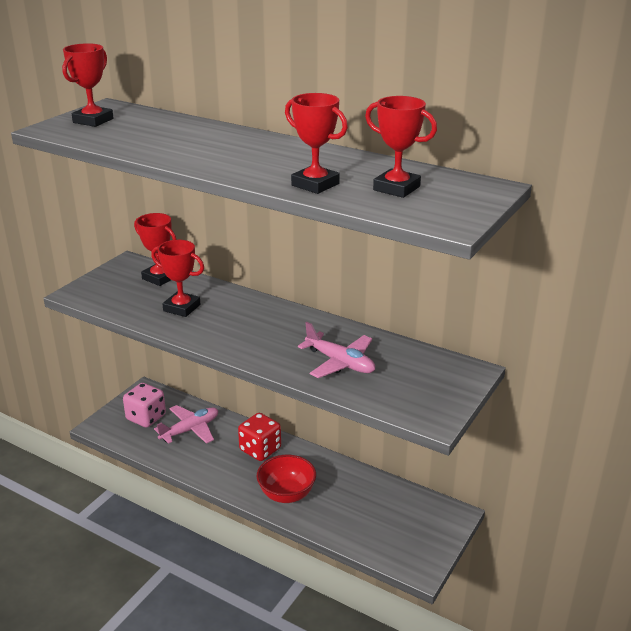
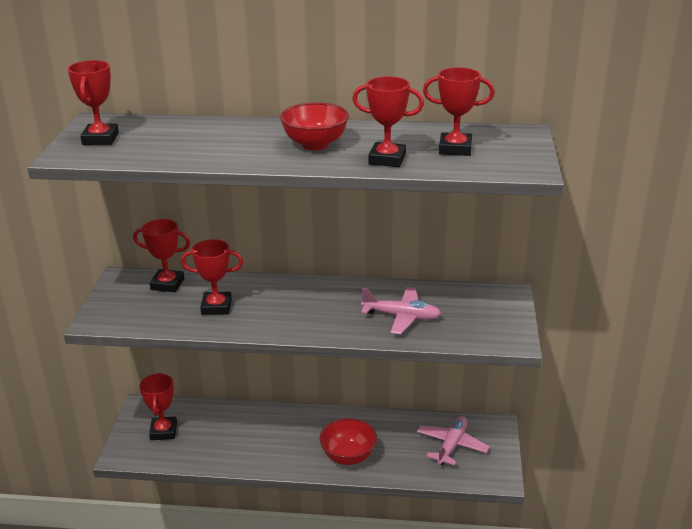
camera: 25 degrees left, 0 degrees up
(146, 417) = (163, 431): pink dice -> red trophy
(190, 430) = (216, 429): pink plane -> pink plane (451, 445)
(260, 449) = (296, 426): red dice -> none
(265, 158) = (315, 144): none -> red bowl

